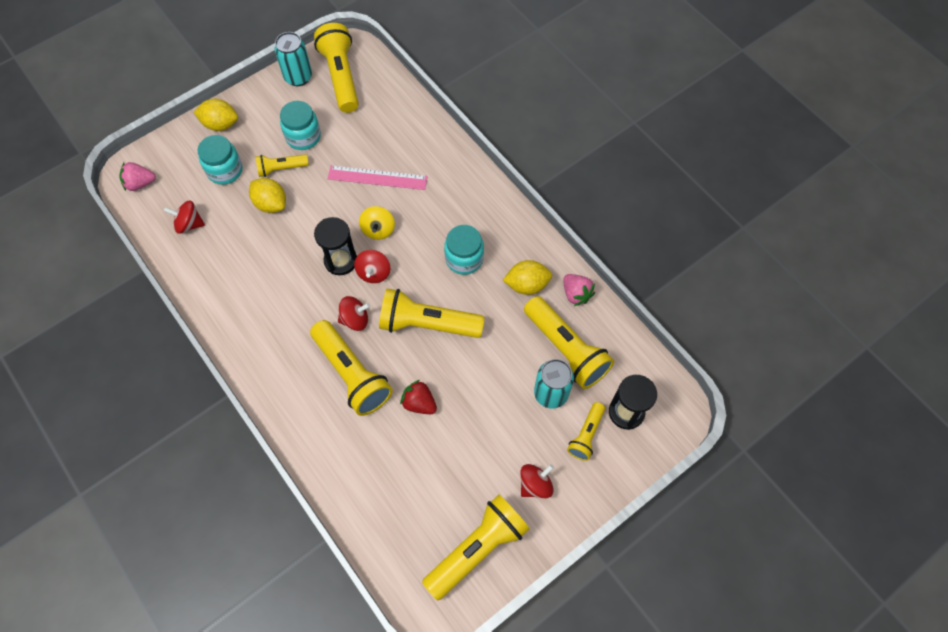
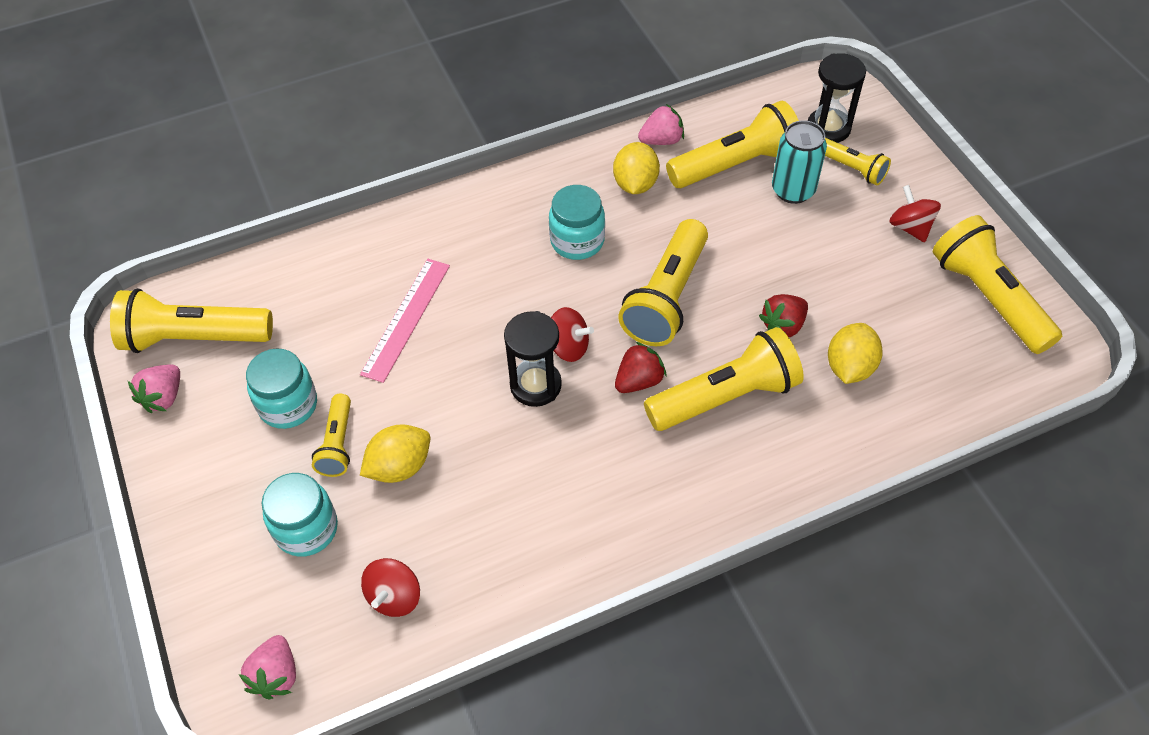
camera: 75 degrees left, 10 degrees down
(220, 124) = (205, 526): yellow lemon -> yellow lemon (849, 367)
(298, 77) = (164, 397): turquoise can -> pink strawberry
(355, 319) = (639, 381): red spinning top -> red strawberry
(378, 230) = (497, 331): yellow spinning top -> none

